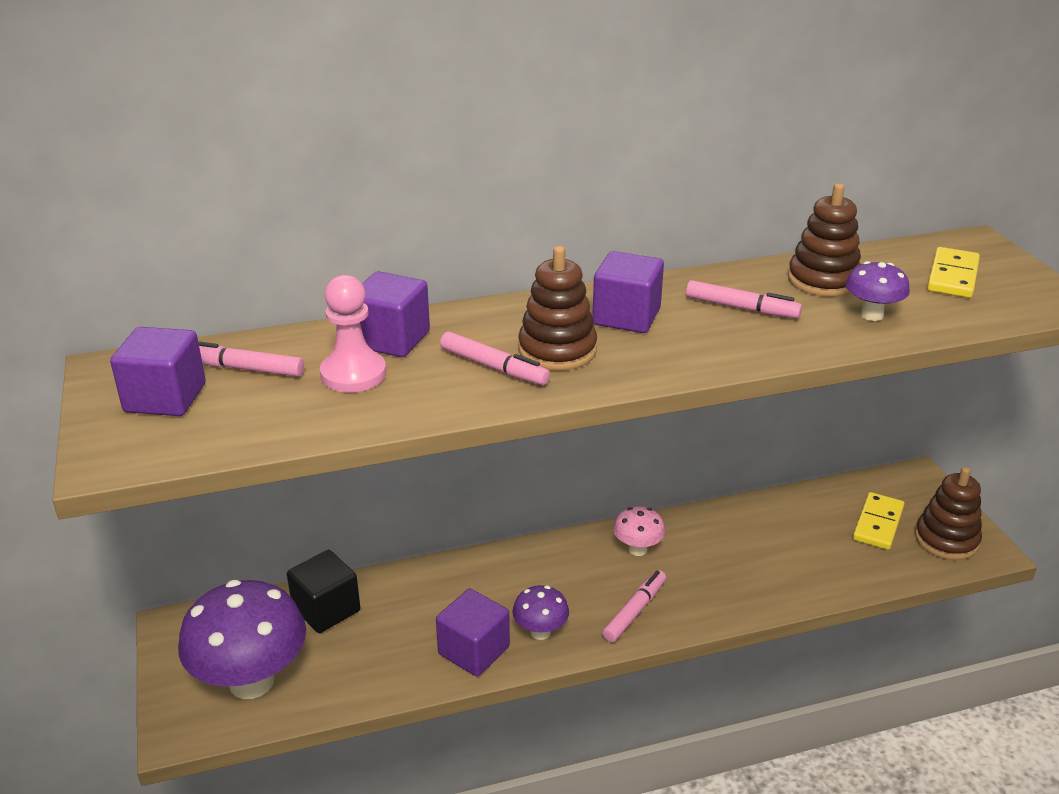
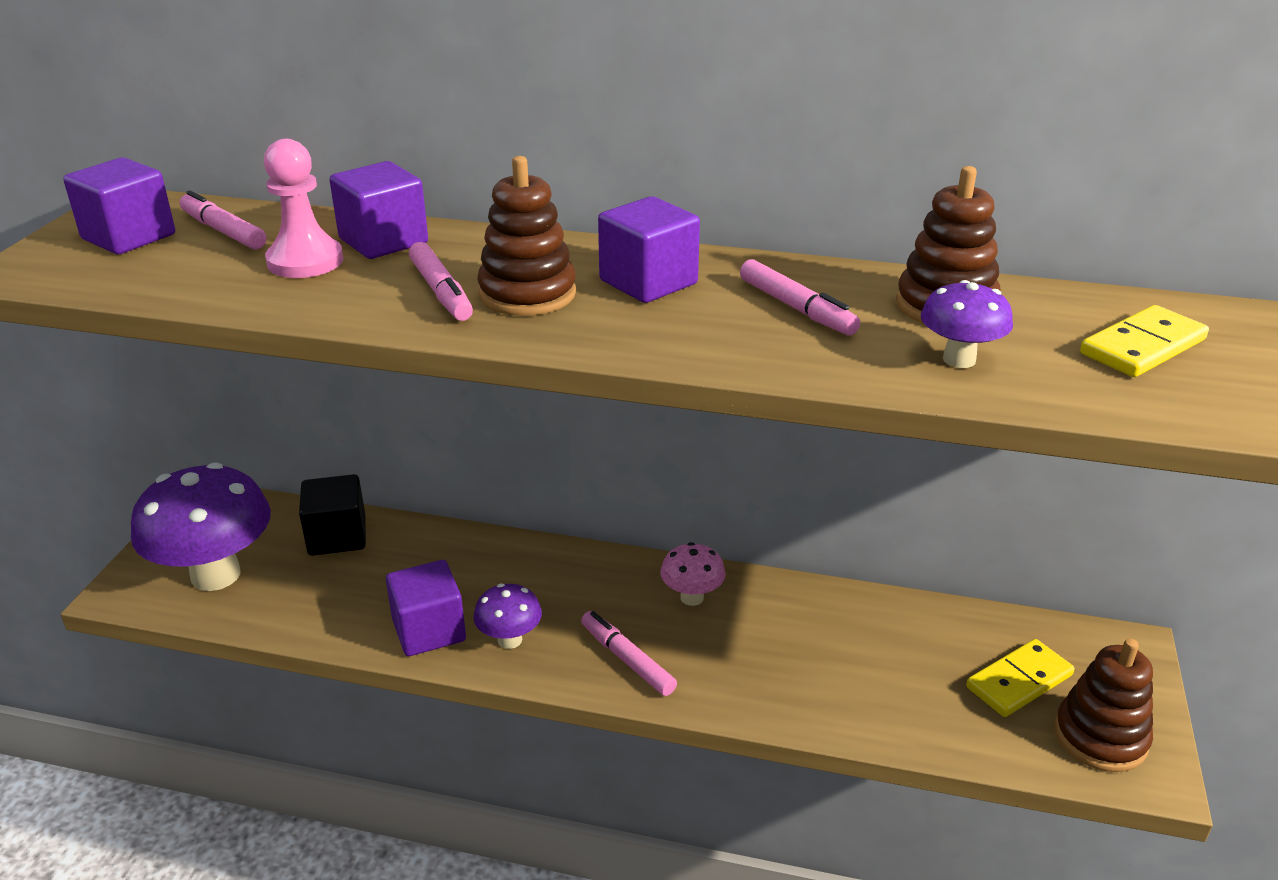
camera: 30 degrees right, 0 degrees up
(634, 611) = (627, 660): pink marker -> pink marker turned 105 degrees counterclockwise

